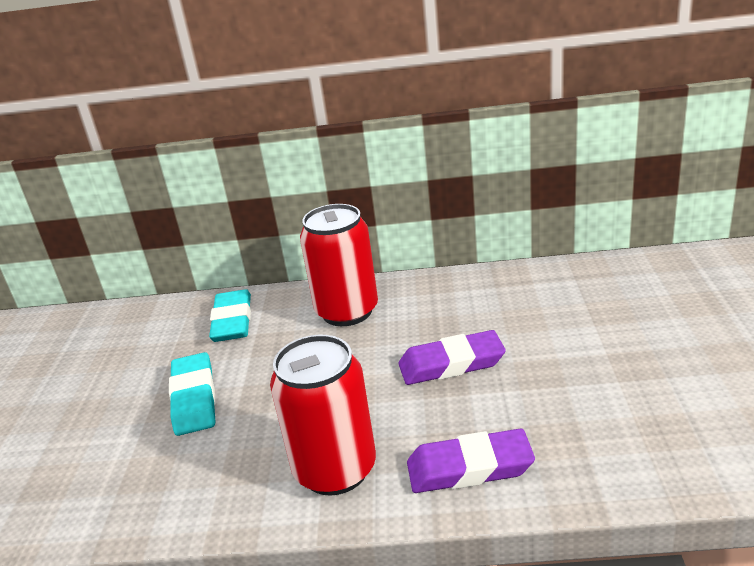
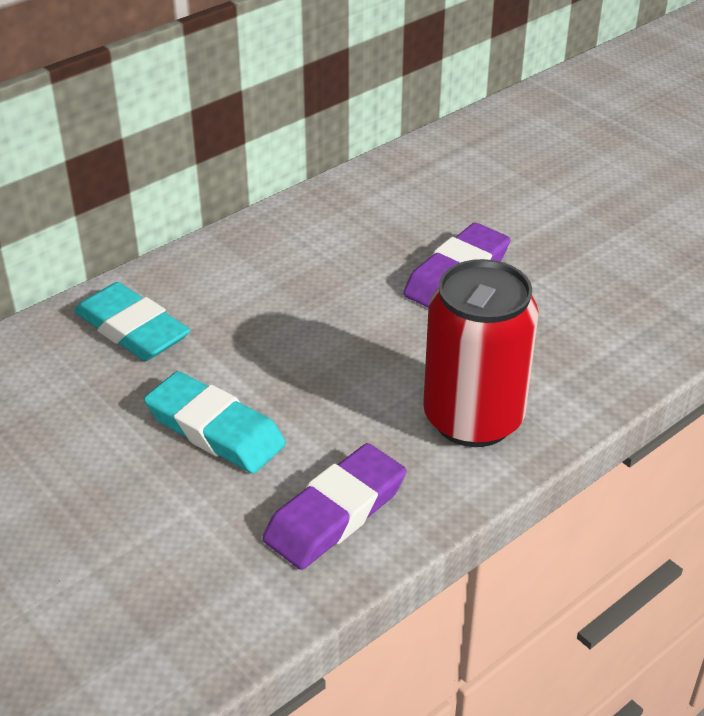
camera: 45 degrees left, 10 degrees up
(347, 311) = (269, 264): red can -> none
(469, 468) = (589, 358): purple eraser -> purple eraser (335, 513)

